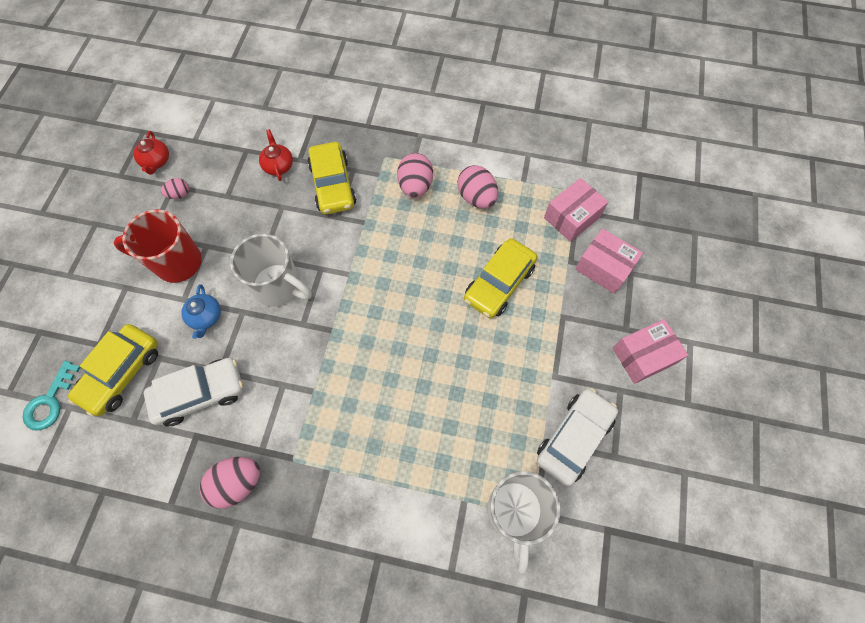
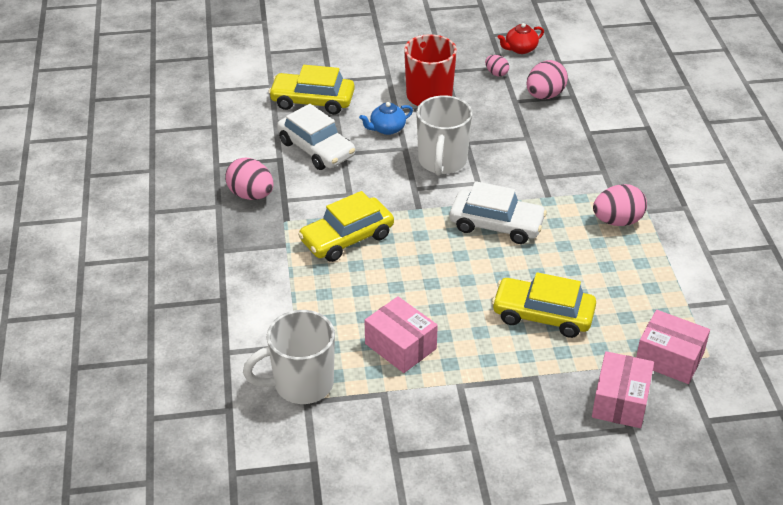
camera: 70 degrees right, 25 degrees down
(50, 401) = (271, 74): turquoise key -> none
(278, 165) = (571, 121): red teapot -> none
(333, 185) = (576, 163): yellow car -> yellow car (347, 238)
(476, 197) = (637, 271): pink egg -> pink egg (544, 95)
(573, 438) = (399, 415): white car -> white car (496, 225)
(643, 356) = (527, 459): pink box -> pink box (400, 346)

